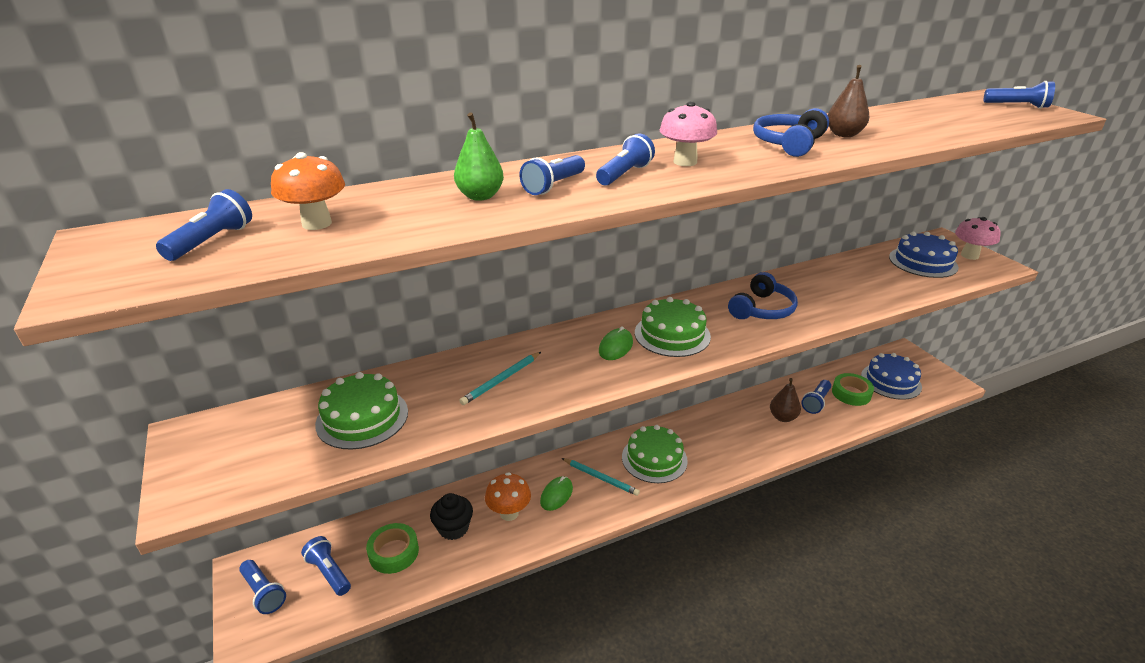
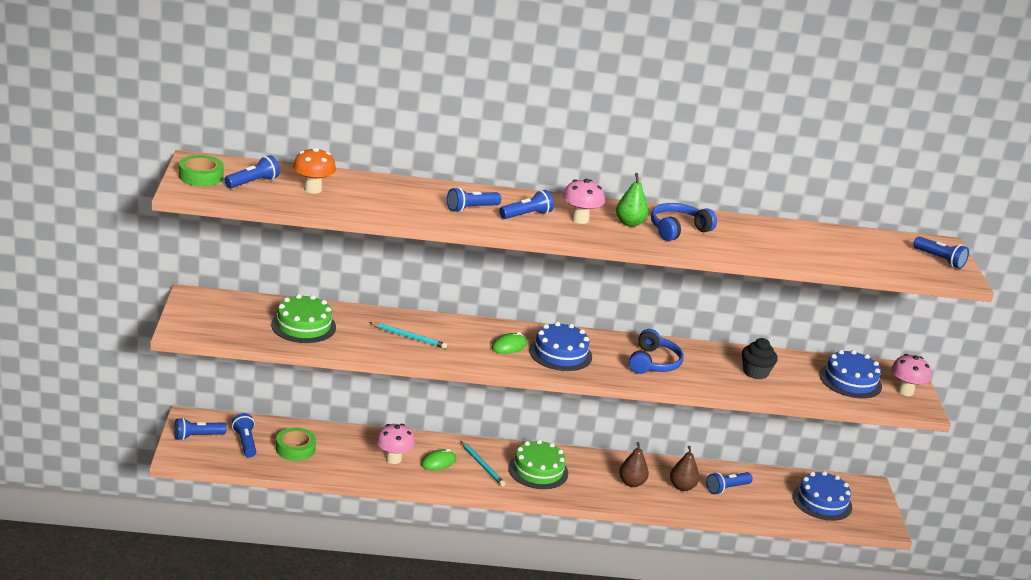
camera: 20 degrees right, 5 degrees down
(263, 593) = (197, 436): blue flashlight -> blue flashlight turned 90 degrees clockwise
(453, 528) = (346, 451): black cupcake -> black cupcake (755, 372)
(480, 196) = (419, 201): green pear -> green pear (629, 223)
(501, 380) = (409, 337): turquoise pencil -> turquoise pencil turned 135 degrees counterclockwise
(509, 513) = (393, 459): orange mushroom -> pink mushroom
(672, 334) = (560, 353): green cake -> blue cake
(762, 309) = (653, 363): blue headphones -> blue headphones turned 45 degrees counterclockwise
(844, 134) = (734, 236): brown pear -> brown pear (631, 483)
(851, 393) = (769, 495): green tape -> green tape (201, 176)

